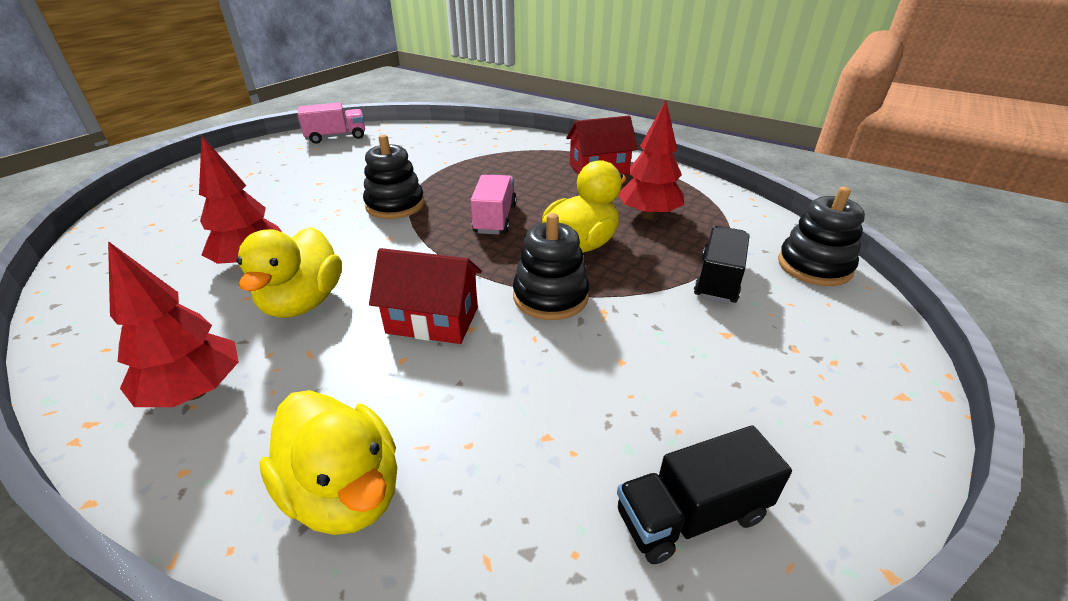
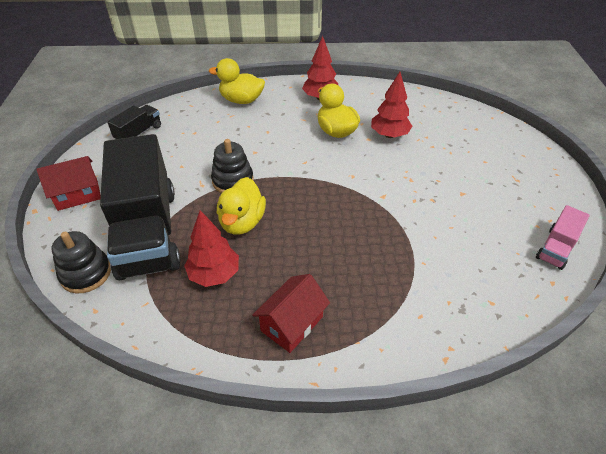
camera: 145 degrees right, 10 degrees up
(395, 205) = (385, 199): black stacking toy -> none
(432, 320) = (274, 148): red house -> red house (78, 195)
(495, 219) = (312, 218): pink truck -> none
(718, 280) = (148, 232): black truck -> black truck, size x2.27

